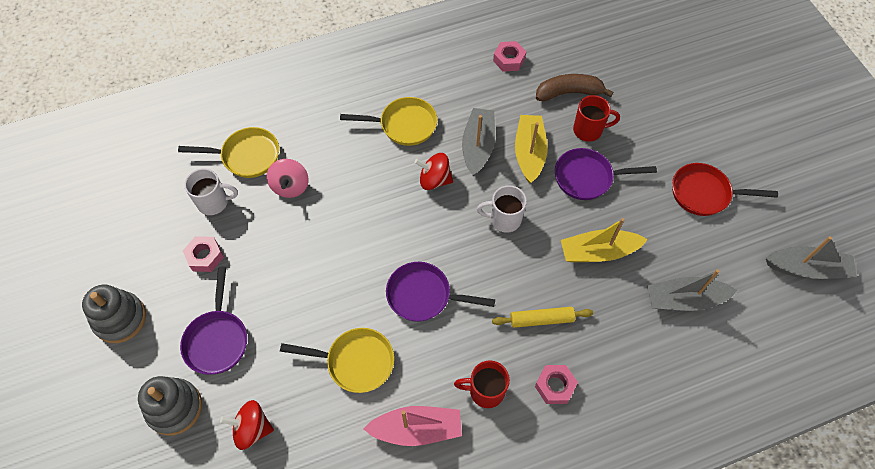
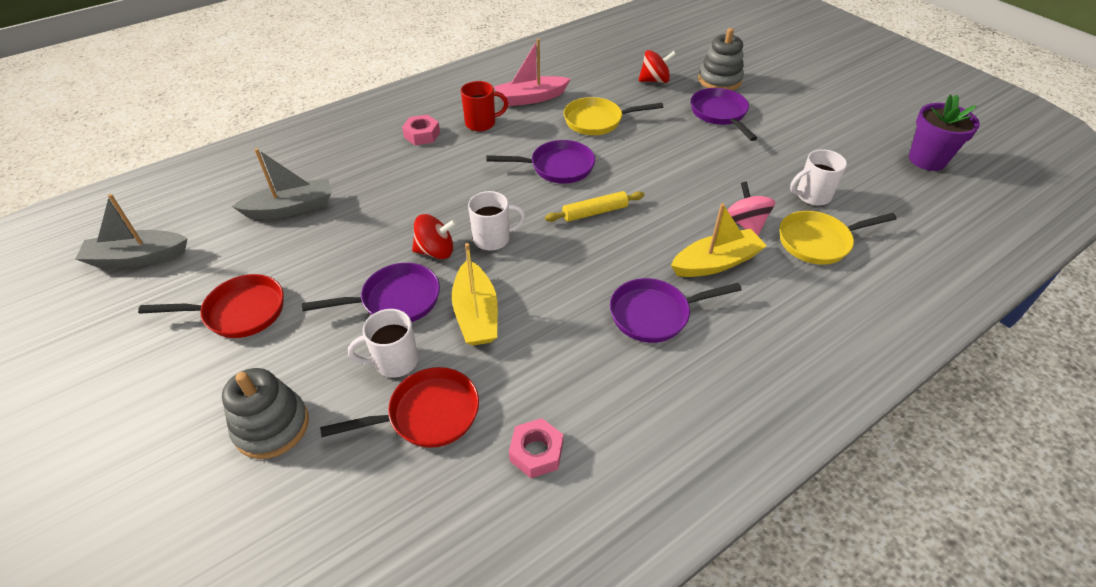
camera: 165 degrees right, 15 degrees down
(75, 220) = (927, 160): none -> purple flower pot
(120, 319) = (809, 112): grey stacking toy -> grey stacking toy (272, 426)
(205, 256) = (779, 157): pink nut -> none
(404, 125) = (654, 314): yellow pan -> purple pan
(434, 180) = (587, 261): red spinning top -> red spinning top (436, 251)
(478, 146) = (547, 308): grey boat -> none
(541, 319) = (439, 170): yellow rolling pin -> yellow rolling pin (594, 212)
(569, 93) = (427, 414): brown banana -> red pan
(589, 130) = (394, 361): red mug -> white mug
(598, 252) = (382, 229): yellow boat -> yellow boat (716, 262)

